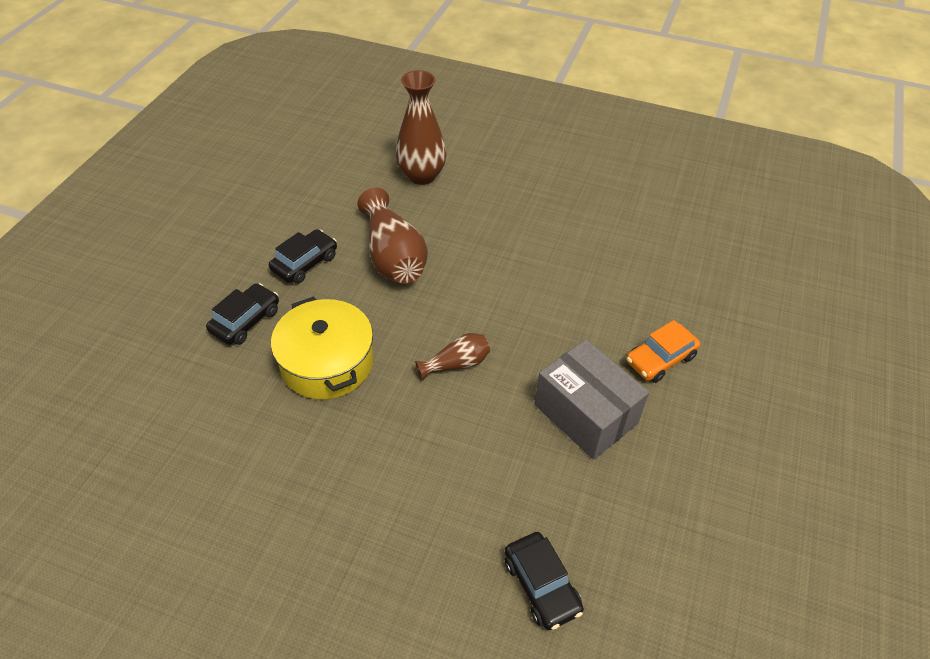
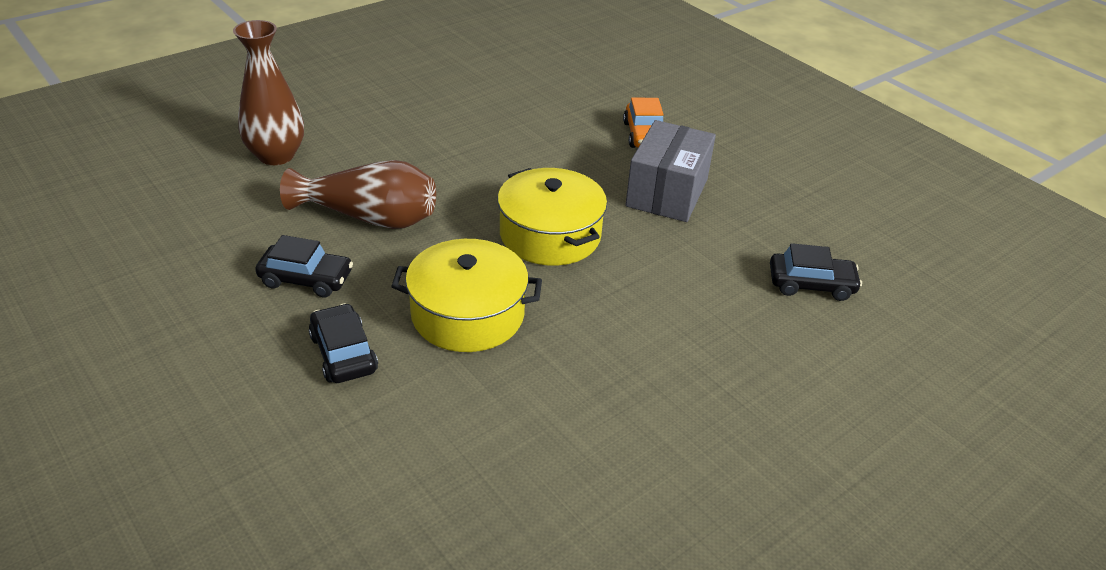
camera: 60 degrees left, 10 degrees down
(305, 263) = (306, 279): black car -> black car turned 120 degrees clockwise
(457, 364) = (550, 235): brown vase -> yellow pot
(585, 414) = (667, 193): grey box -> grey box turned 60 degrees counterclockwise

